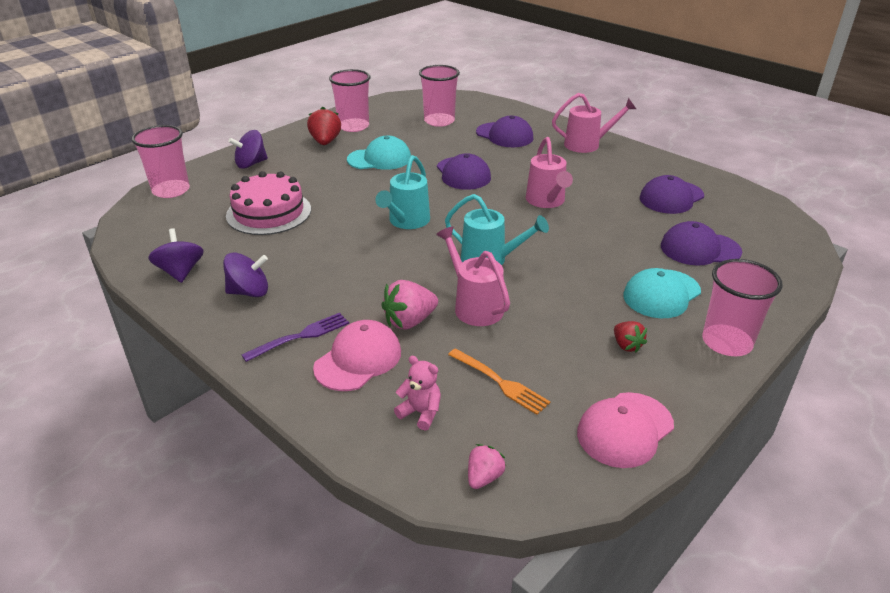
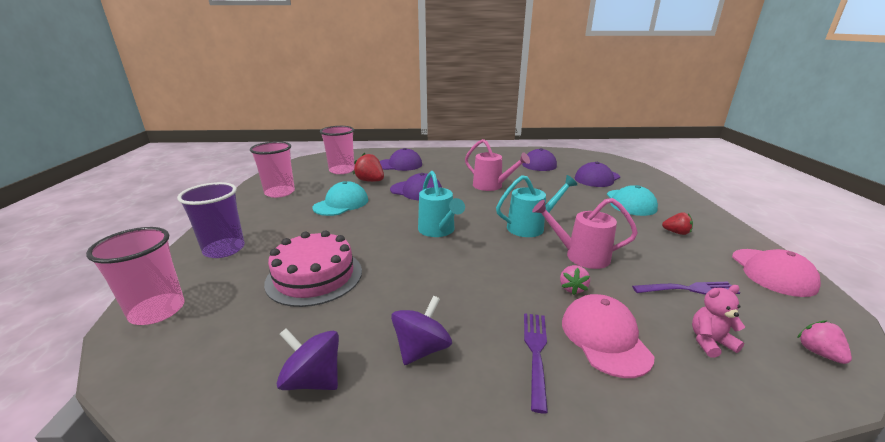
camera: 45 degrees left, 10 degrees down
(251, 164) = (224, 249): purple spinning top -> purple cup
(325, 142) = (273, 209): red strawberry -> red strawberry (370, 181)
(409, 321) = (572, 288): pink strawberry -> pink strawberry, size x0.61
(499, 382) = (688, 289): orange fork -> purple fork
(587, 144) = (453, 155): pink watering can -> none
(726, 342) = (694, 209): pink cup -> none

